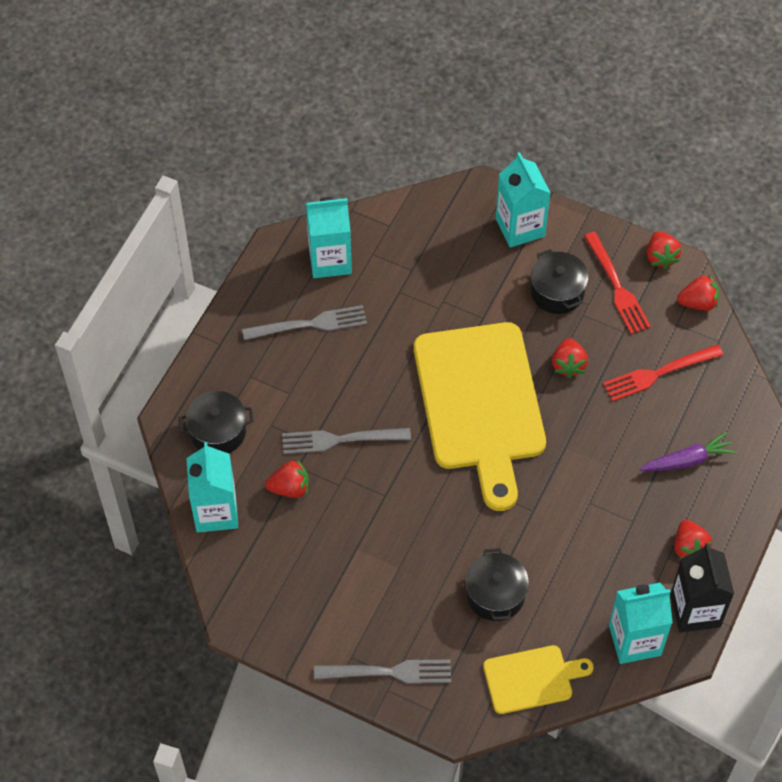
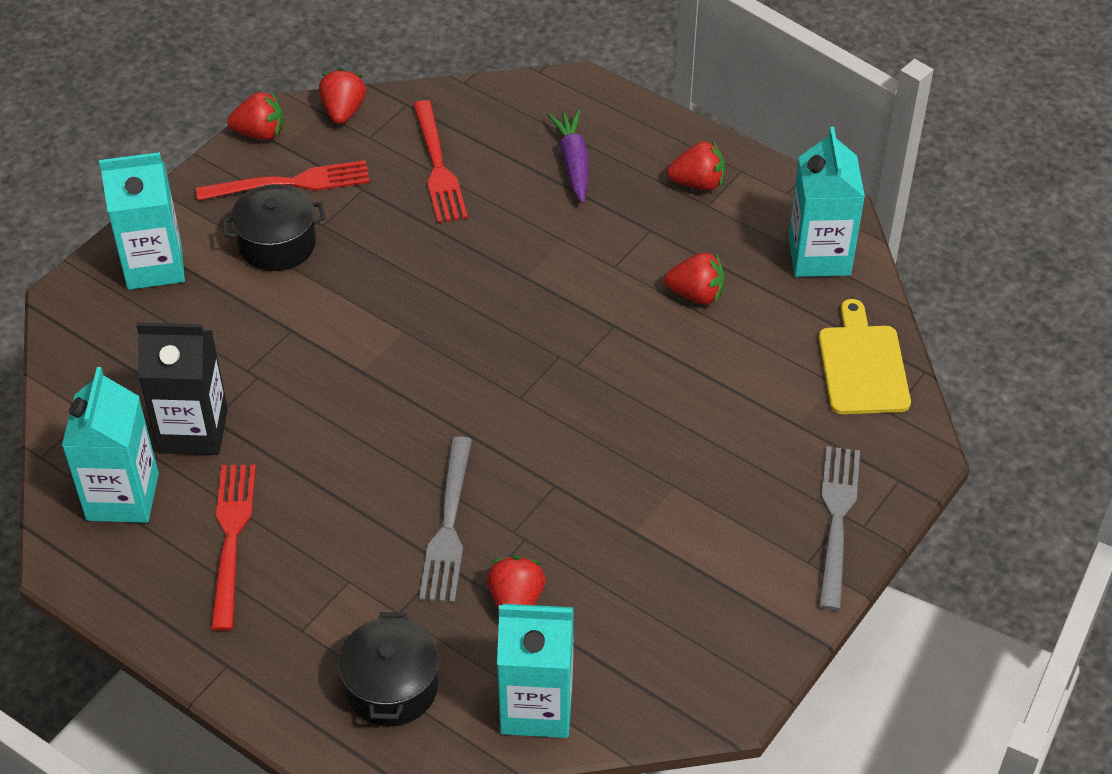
camera: 80 degrees left, 10 degrees down
(310, 324) = (231, 537): grey fork -> red fork
(480, 403) = (432, 355): yellow cutting board -> none
(495, 595) = (734, 384): black pot -> none
(568, 365) = (398, 252): red strawberry -> red strawberry (696, 294)
(695, 610) = (785, 193): black carton -> black carton (193, 430)

